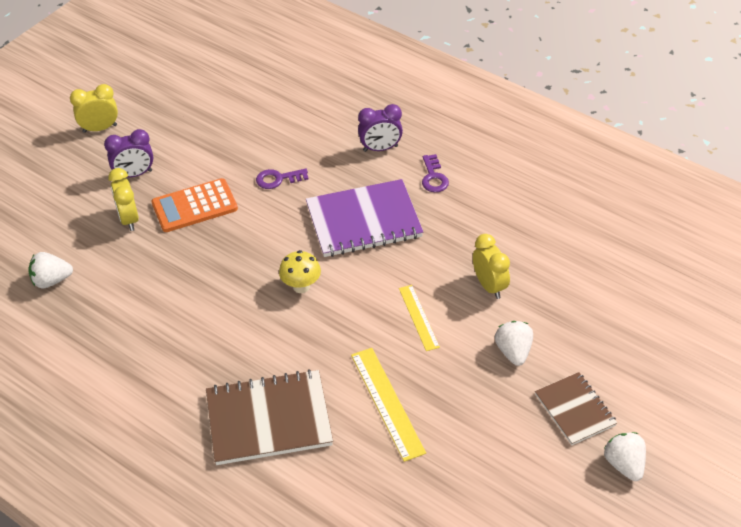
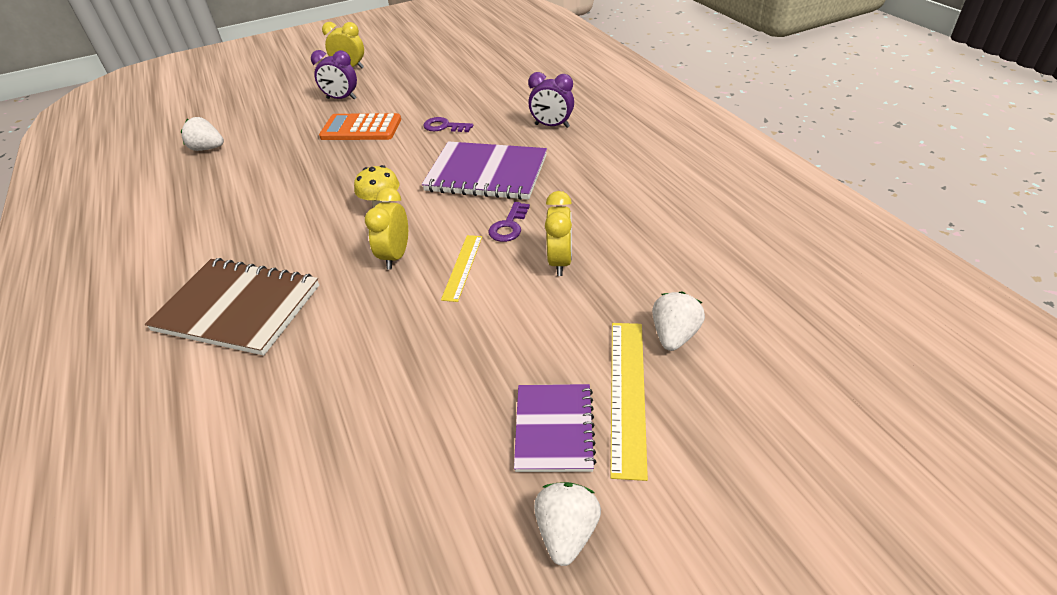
camera: 30 degrees right, 5 degrees down
(129, 219) = (305, 125): yellow clock -> yellow clock (395, 256)
(387, 403) = (356, 336): yellow ruler -> yellow ruler (628, 393)
(433, 177) = (582, 157): purple key -> purple key (509, 226)
(513, 352) = (532, 334): white strawberry -> white strawberry (674, 335)
(575, 410) = (554, 429): brown notebook -> purple notebook

